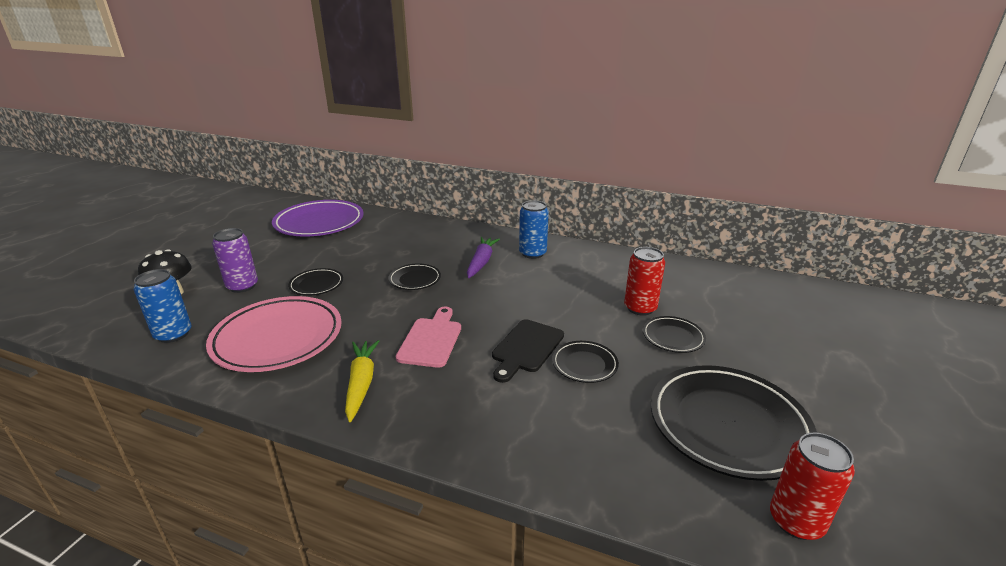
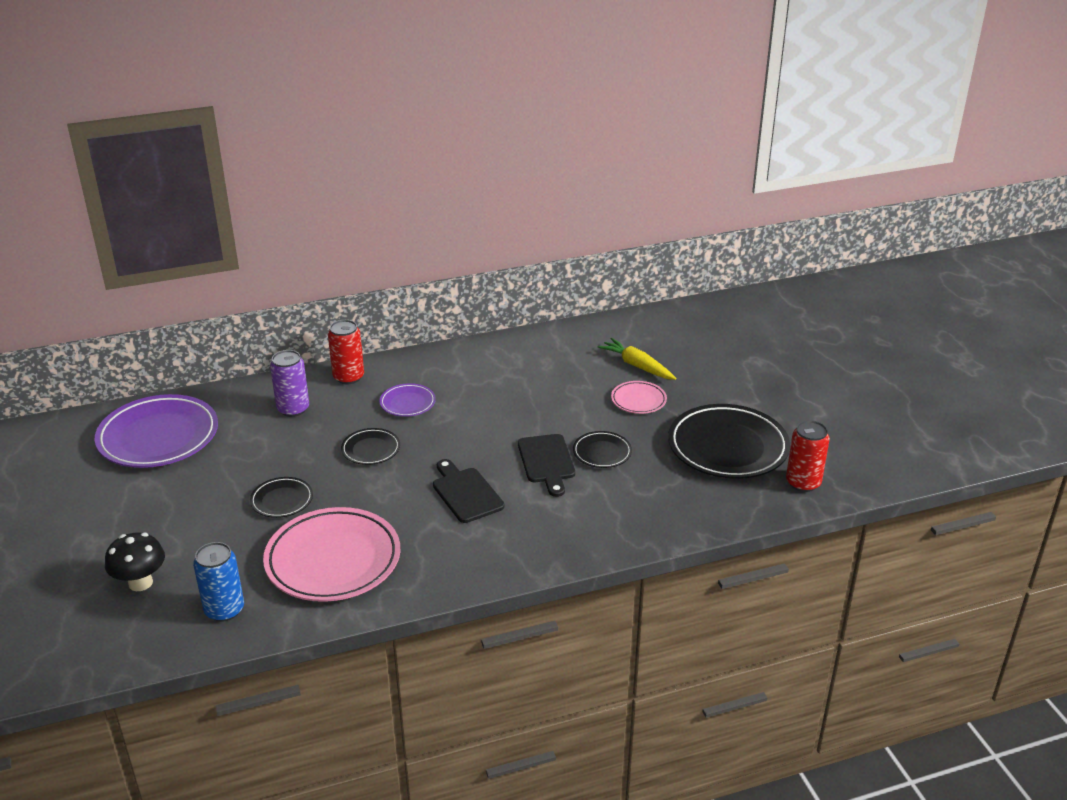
camera: 40 degrees left, 5 degrees up
(242, 286) = (205, 539): purple can -> purple can (293, 409)
(361, 383) = (461, 552): yellow carrot -> yellow carrot (637, 366)
(431, 340) = (466, 493): pink cutting board -> black cutting board
(481, 262) = (407, 403): purple carrot -> purple plate
(532, 253) = (442, 372): blue can -> none
(640, 308) = (591, 386): red can -> red can (348, 377)
(673, 337) = (638, 400): black plate -> pink plate

